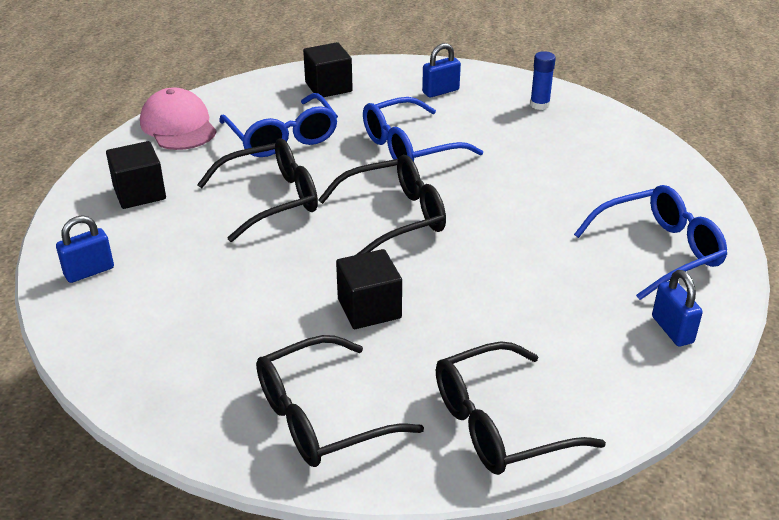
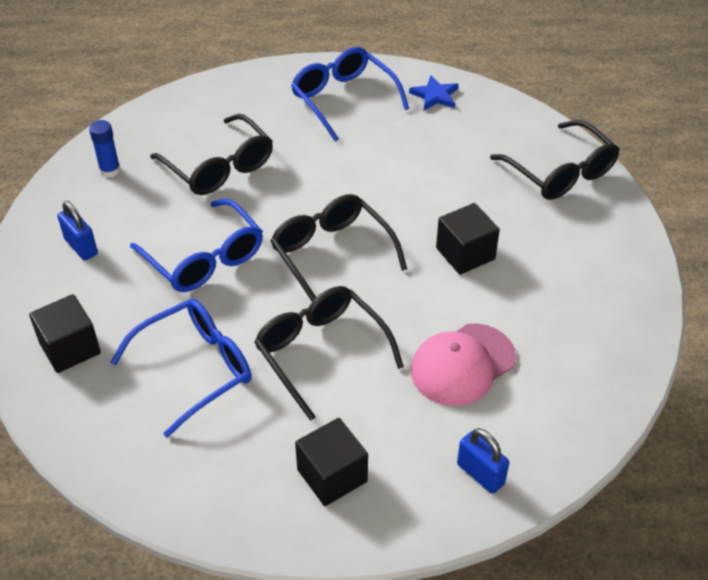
camera: 100 degrees left, 10 degrees up
(178, 126) = (176, 482): pink cap -> pink cap (462, 364)
(321, 417) = (594, 263): black glasses -> black glasses (219, 167)
(672, 330) = (435, 95): blue padlock -> blue star

